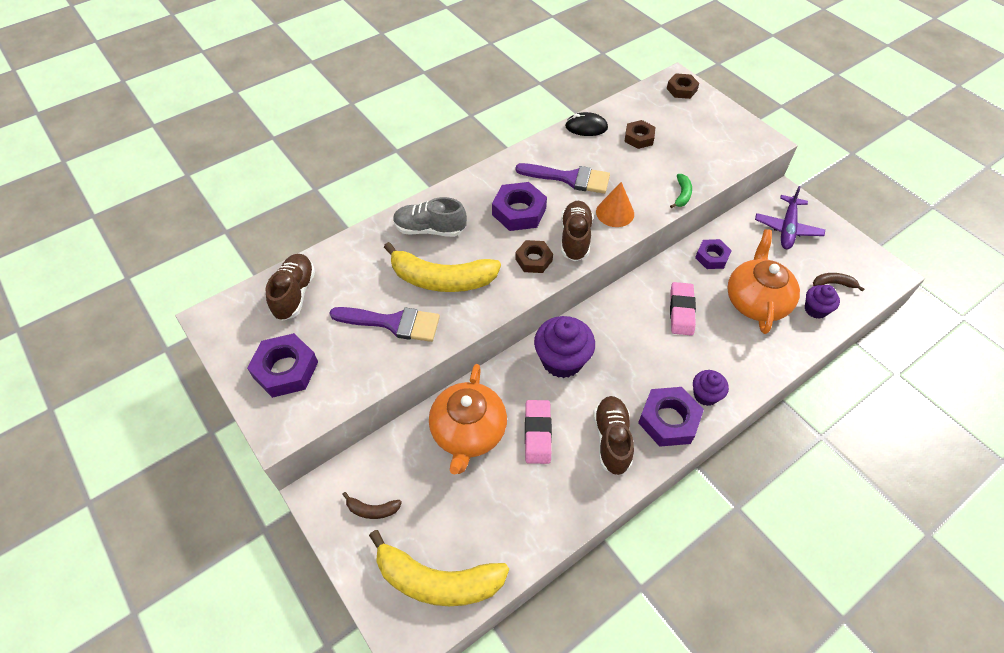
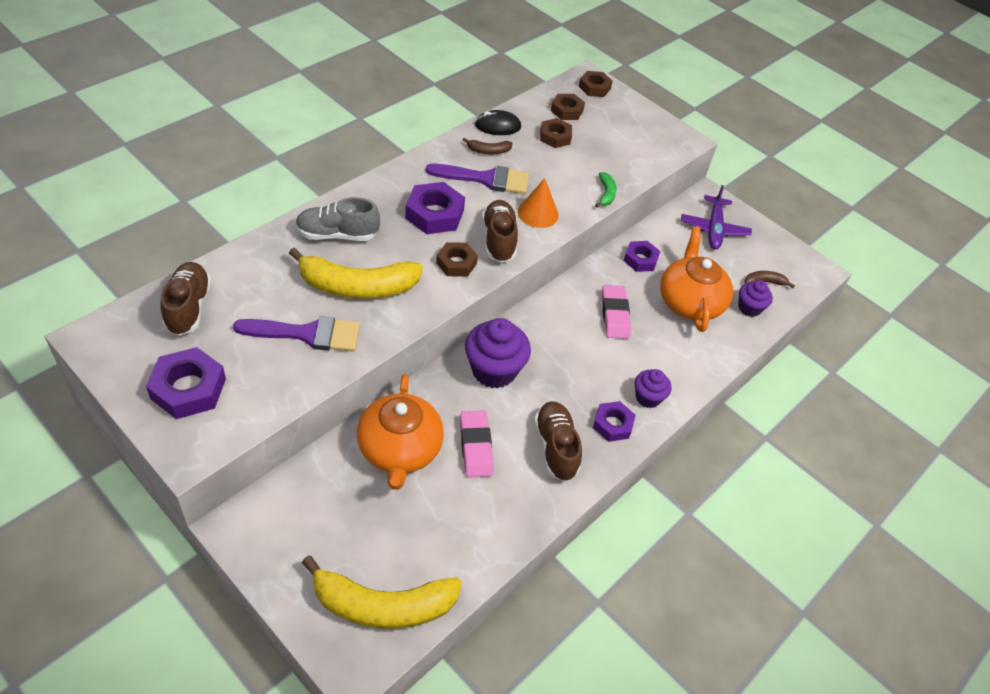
camera: 15 degrees left, 5 degrees down
(372, 510) = (300, 538): brown banana -> brown banana (488, 151)
(653, 112) = (567, 110): none -> brown nut
(668, 420) = (612, 424): purple nut -> purple nut, size x0.64

